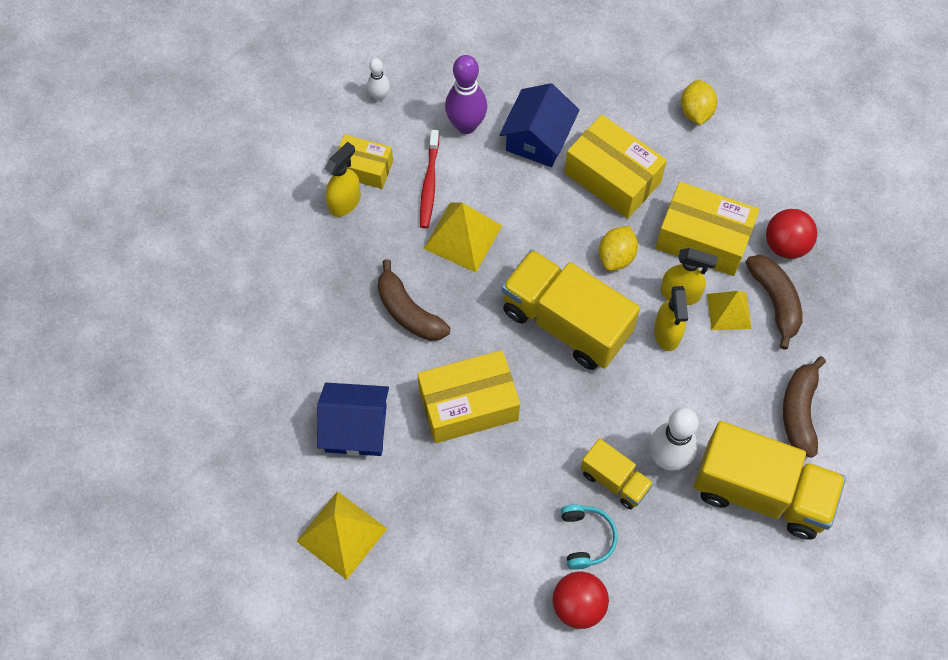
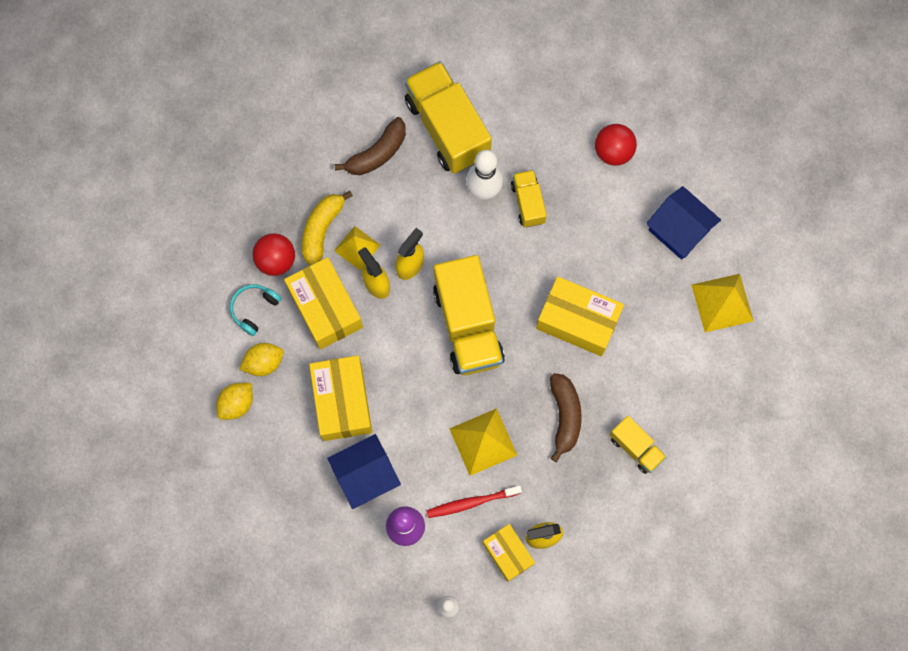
camera: 140 degrees left, 10 degrees up
(321, 334) = (635, 447): none -> yellow truck
(356, 428) = (662, 363): blue house -> blue house (679, 230)
(429, 183) = (472, 502): red toothbrush -> red toothbrush turned 150 degrees counterclockwise
(586, 538) = (575, 184): turquoise headphones -> turquoise headphones (254, 309)
(616, 256) = (393, 343): yellow lemon -> yellow lemon (264, 363)
(775, 301) = (322, 230): brown banana -> yellow banana

